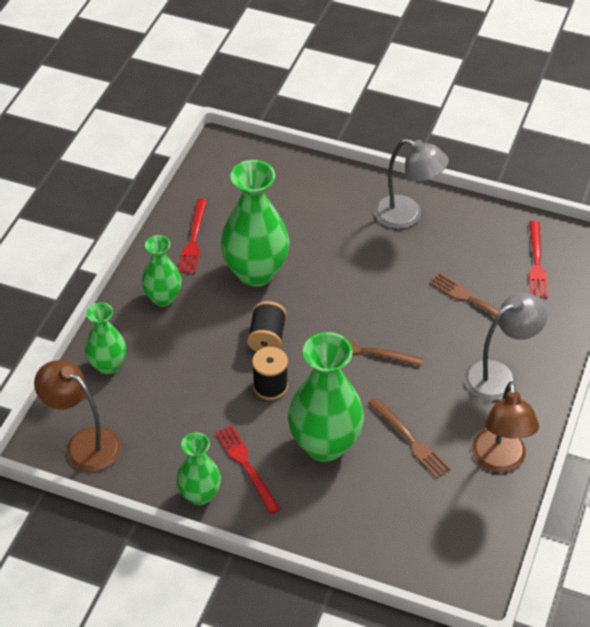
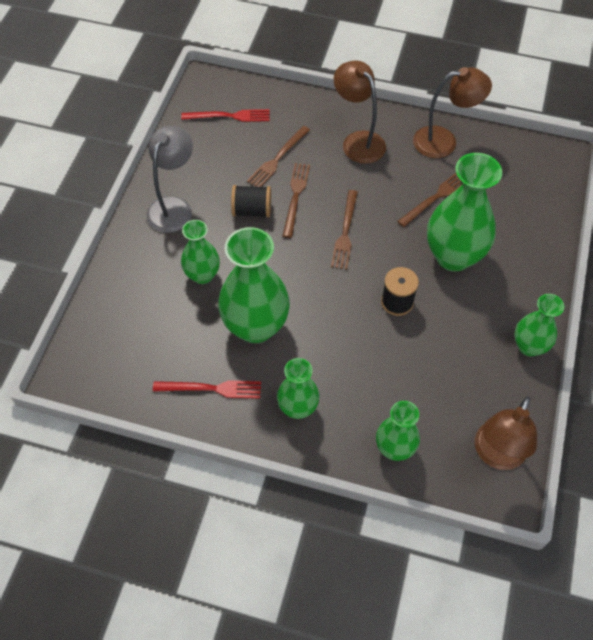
camera: 95 degrees left, 10 degrees up
(246, 466) = (489, 313): red fork -> none
(267, 338) = (339, 309): black spool -> black spool (252, 210)
(320, 236) = (202, 275): none -> green vase
(417, 313) = (295, 197): none -> brown fork
(499, 375) = (358, 141): grey lamp -> brown lamp

